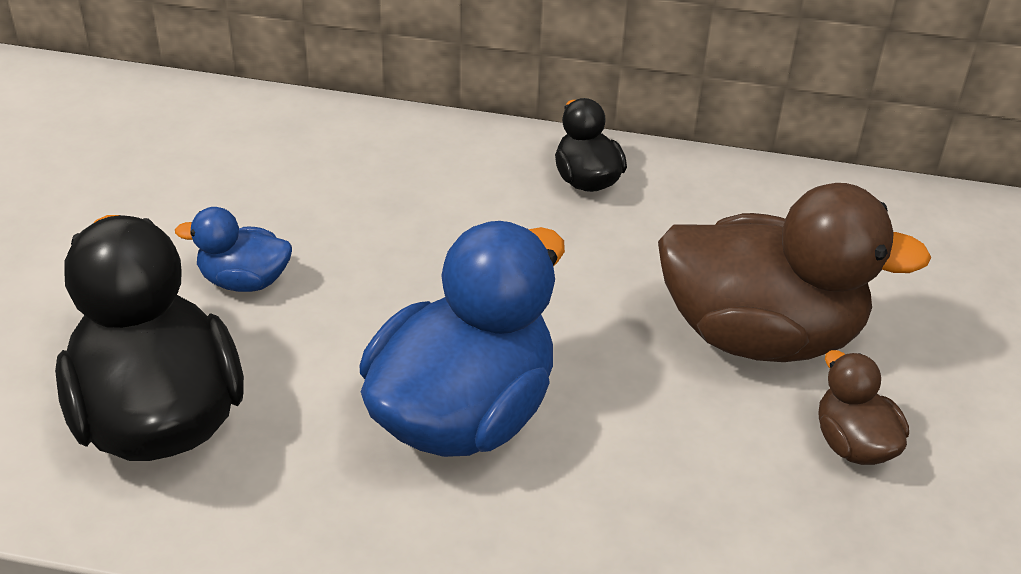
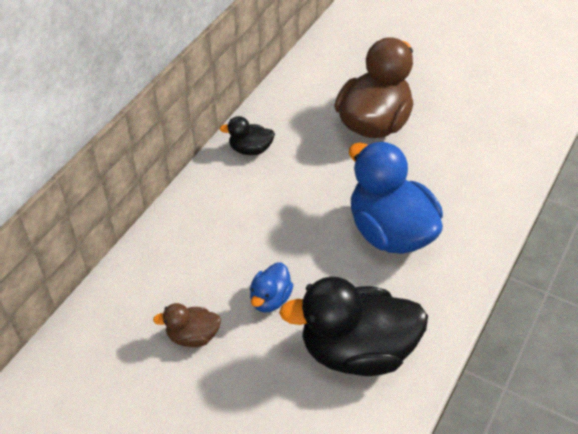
camera: 70 degrees left, 5 degrees up
(853, 443) = (441, 117): brown duck -> brown duck (193, 336)

